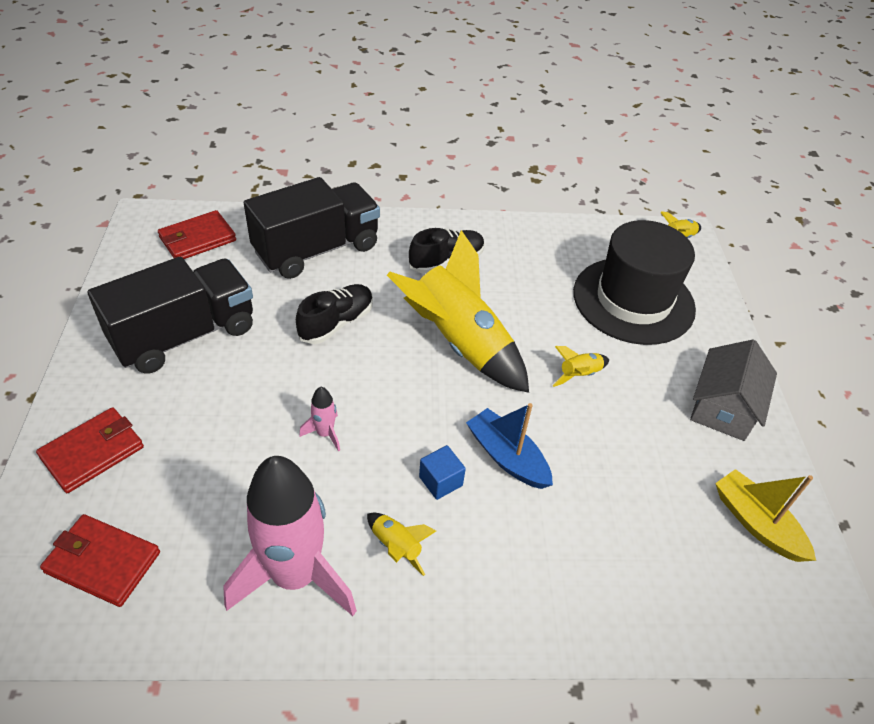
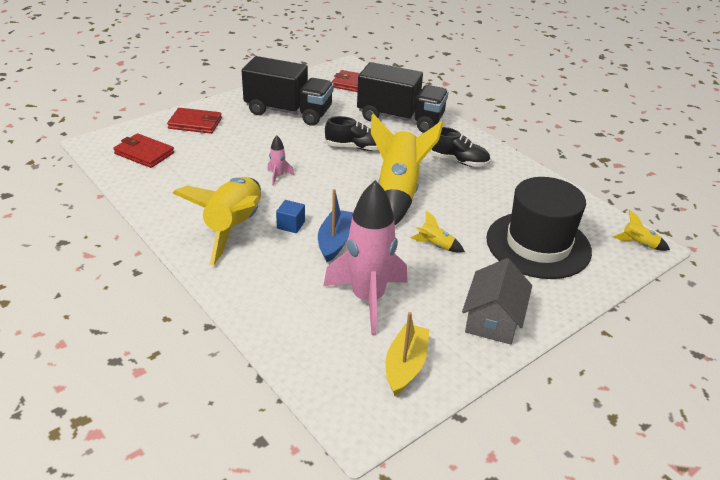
camera: 55 degrees right, 10 degrees down
(102, 562) = (144, 153): red wallet -> red wallet turned 45 degrees counterclockwise
(295, 576) = (186, 205): pink rocket -> pink rocket (368, 299)
(396, 546) = (234, 227): yellow rocket -> yellow rocket, size x2.45
(723, 407) = (493, 319): grey house -> grey house turned 60 degrees counterclockwise

